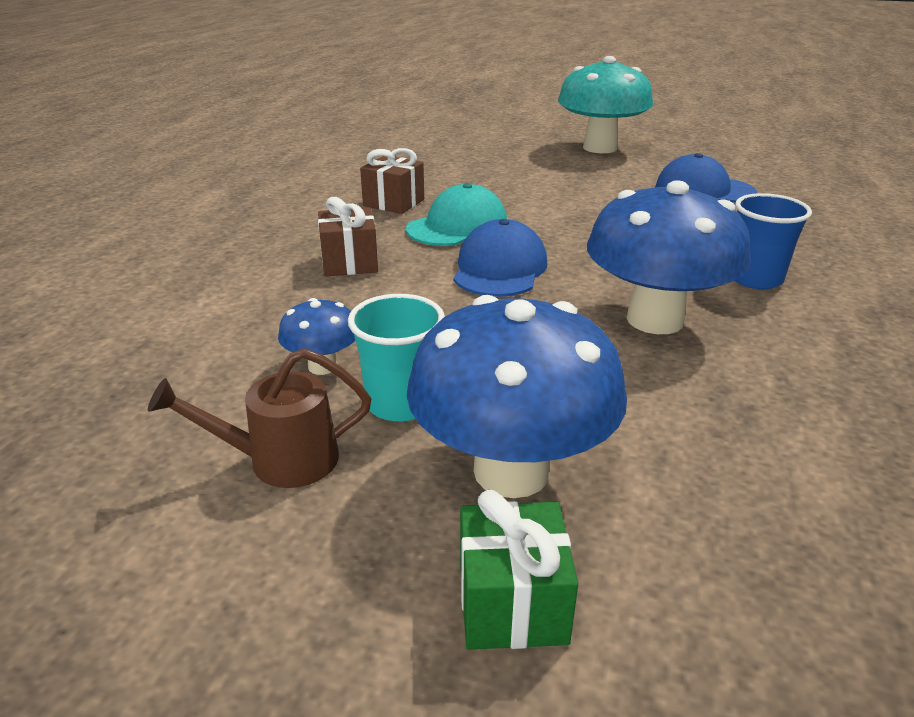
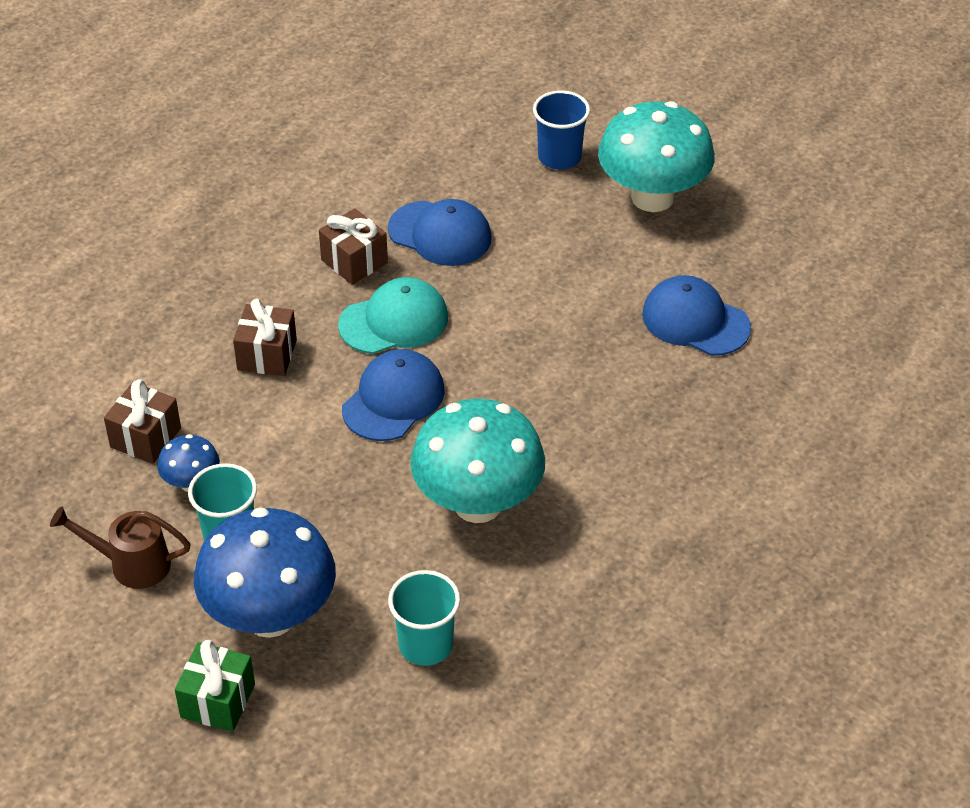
camera: 20 degrees right, 15 degrees up
(245, 340) = (145, 437): none -> brown gift
(455, 181) = (440, 234): none -> blue cap
(655, 319) = (478, 503): blue mushroom -> turquoise mushroom
(734, 452) = (426, 645): none -> turquoise cup
(755, 279) = (611, 477): blue cup -> blue cup (559, 157)

